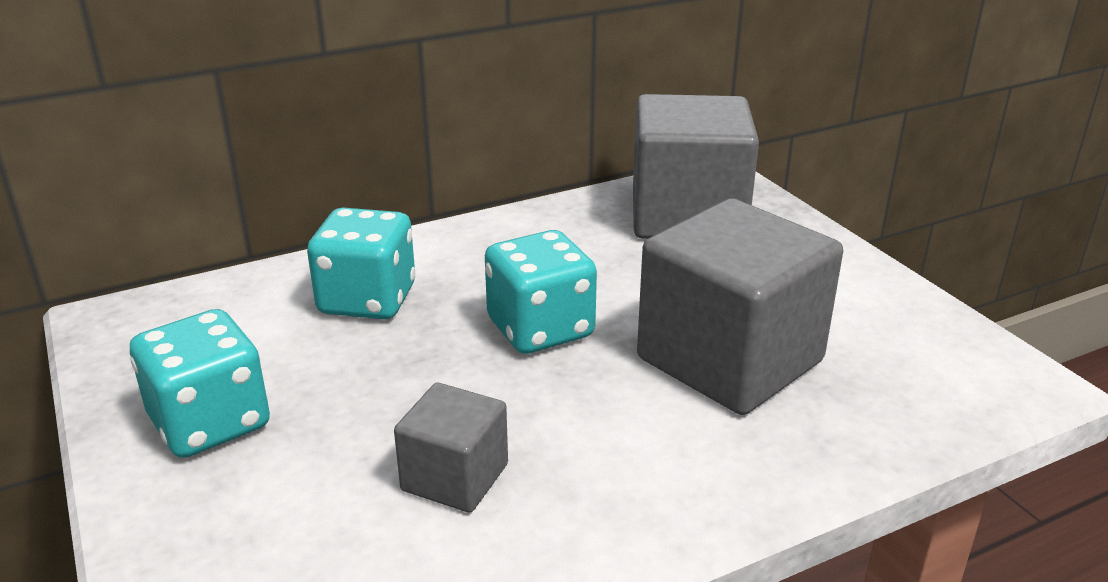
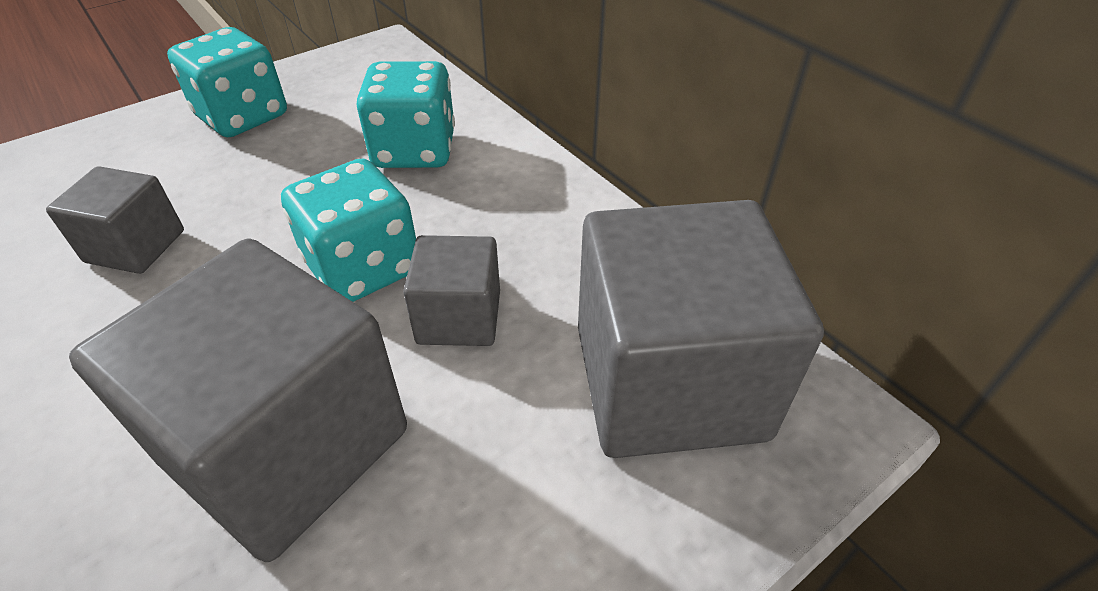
camera: 80 degrees right, 15 degrees up
(613, 285) = (459, 317): none -> grey cube

